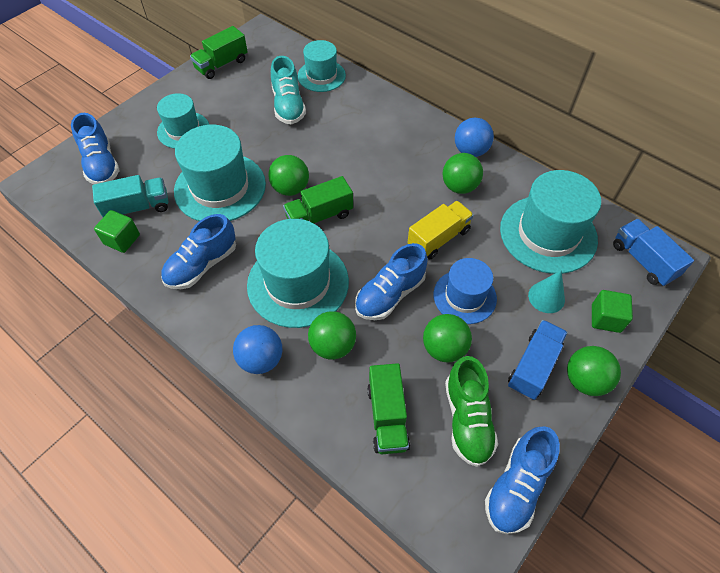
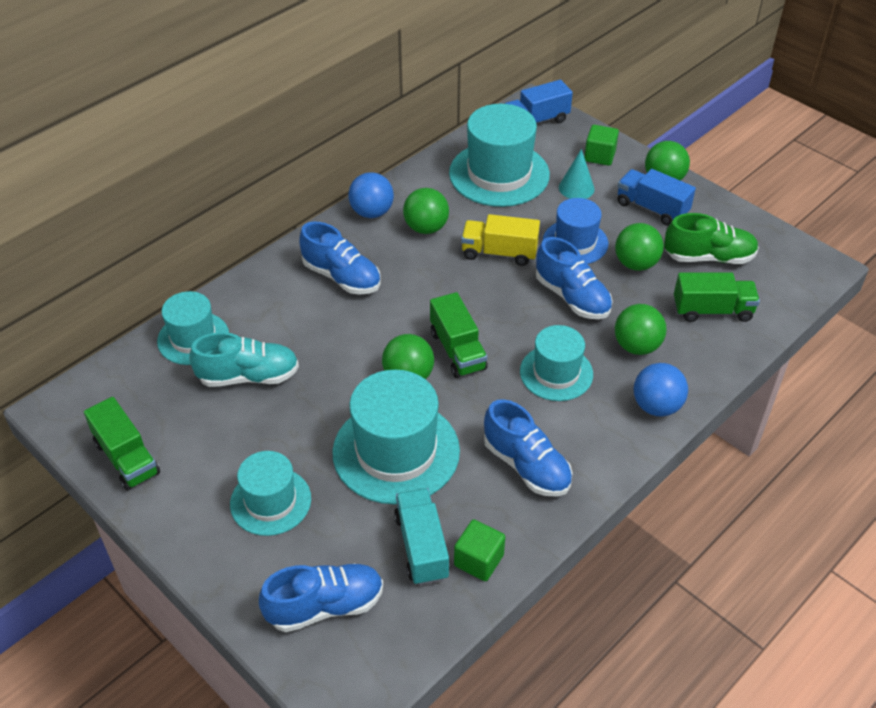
camera: 85 degrees left, 10 degrees down
(298, 283) = (556, 373): turquoise hat -> turquoise hat, size x0.61
(438, 238) = (499, 253): yellow truck -> yellow truck turned 45 degrees counterclockwise
(516, 486) = (765, 236): blue shoe -> blue shoe (342, 277)

